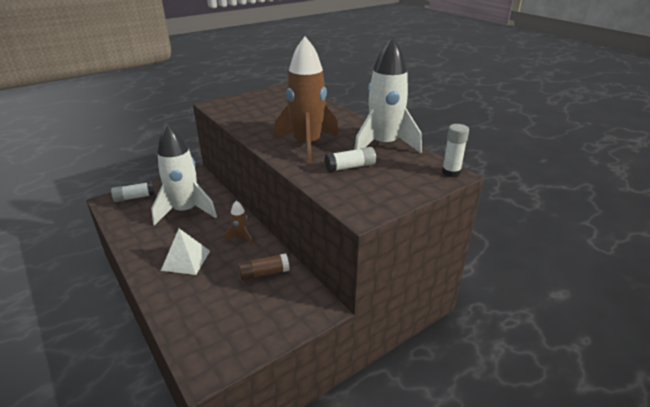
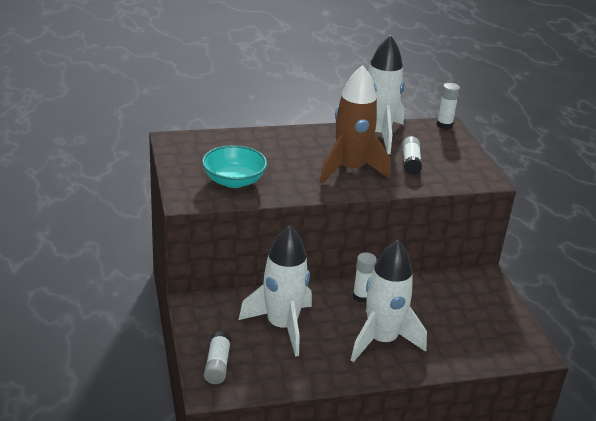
camera: 70 degrees left, 0 degrees up
(186, 260) = (381, 340): white pyramid -> white rocket
(241, 238) = (361, 296): brown rocket -> white glue stick
(250, 112) = (234, 181): none -> turquoise bowl
(264, 273) = (427, 295): brown glue stick -> none

